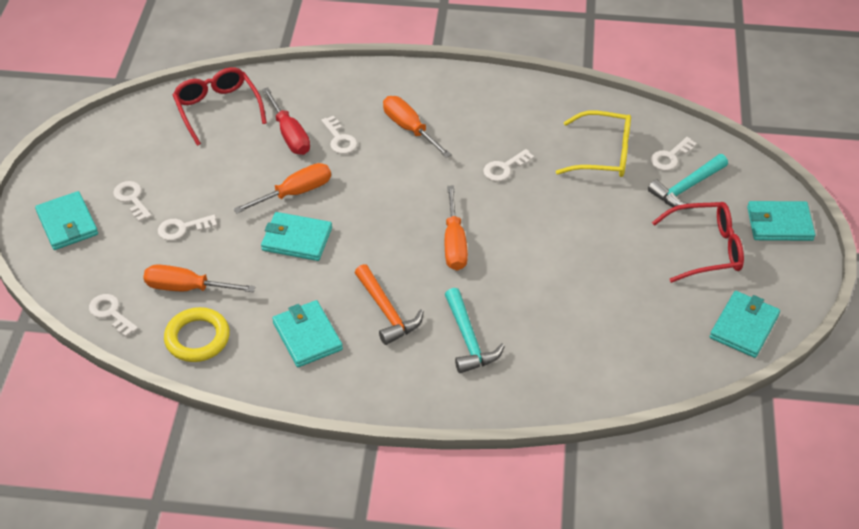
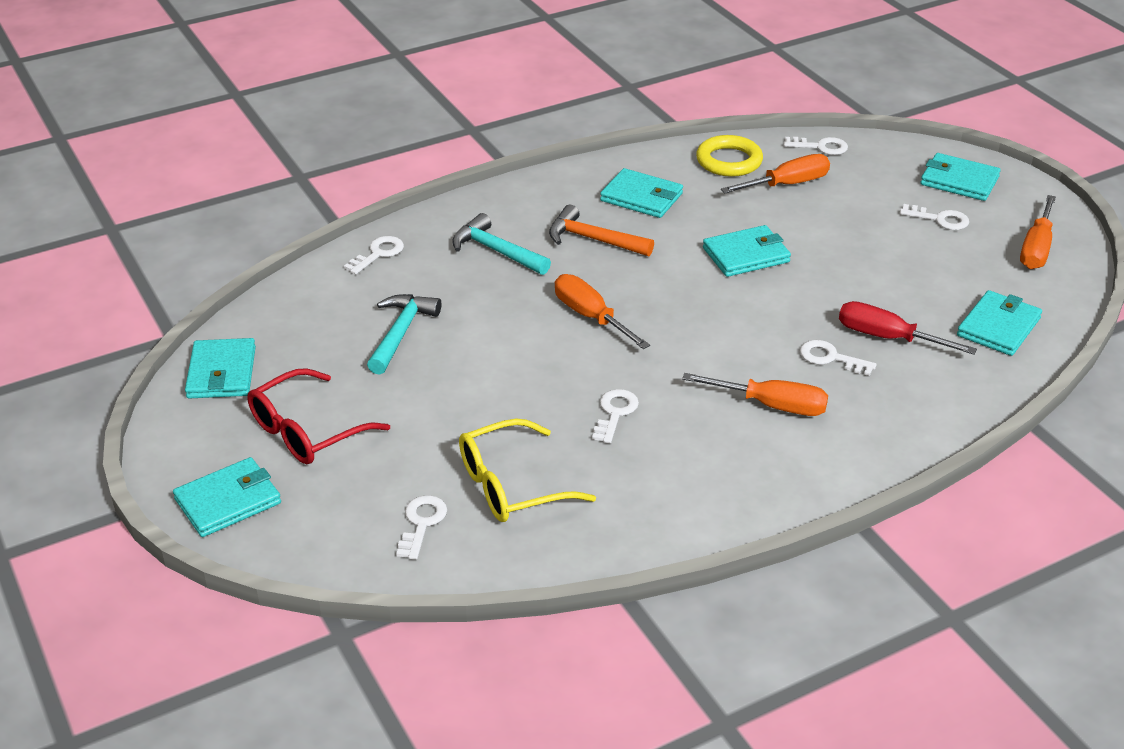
camera: 145 degrees right, 10 degrees down
(182, 228) = (859, 219): white key -> white key (378, 254)
(217, 109) = (998, 327): red glasses -> turquoise wallet
(295, 193) = (802, 289): orange screwdriver -> orange screwdriver (1036, 248)
(686, 188) = (374, 492): turquoise hammer -> turquoise hammer (401, 333)

